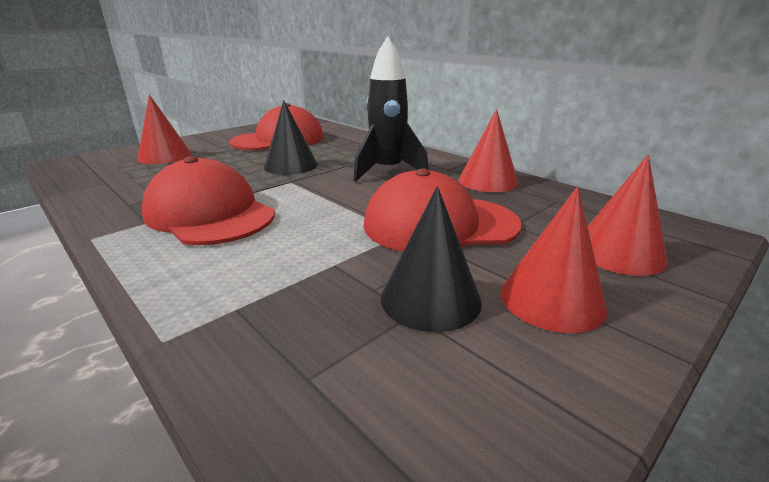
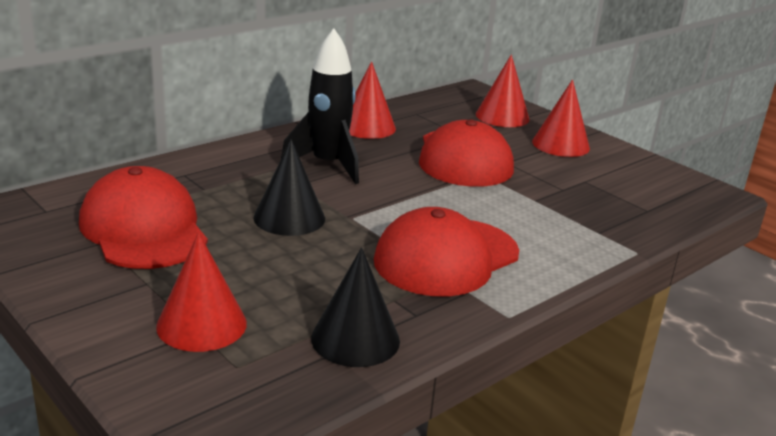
camera: 90 degrees left, 0 degrees up
(430, 299) = (569, 174): black cone -> black cone (355, 339)

